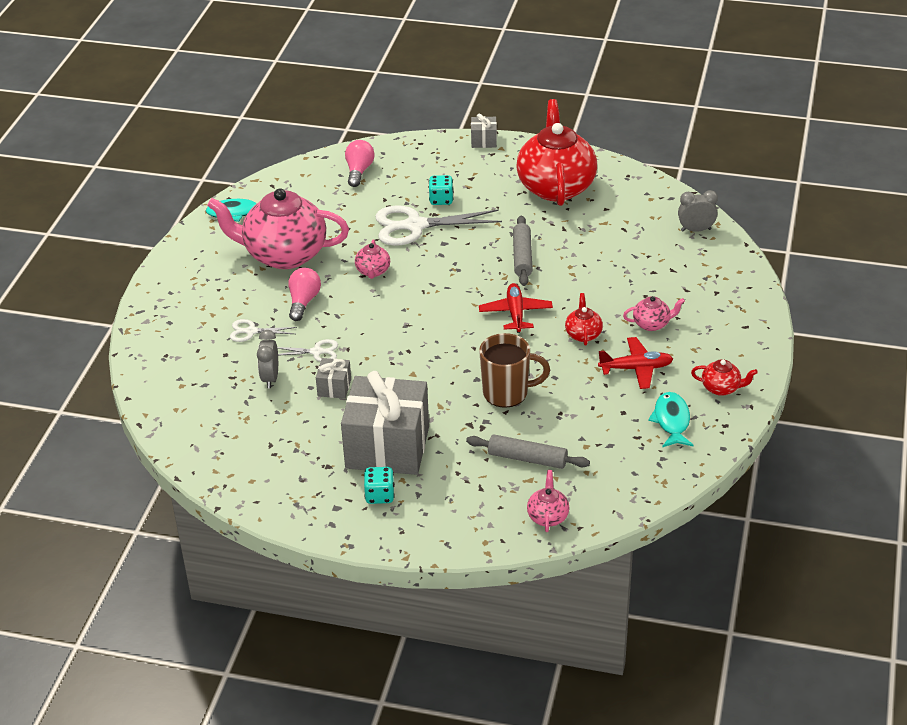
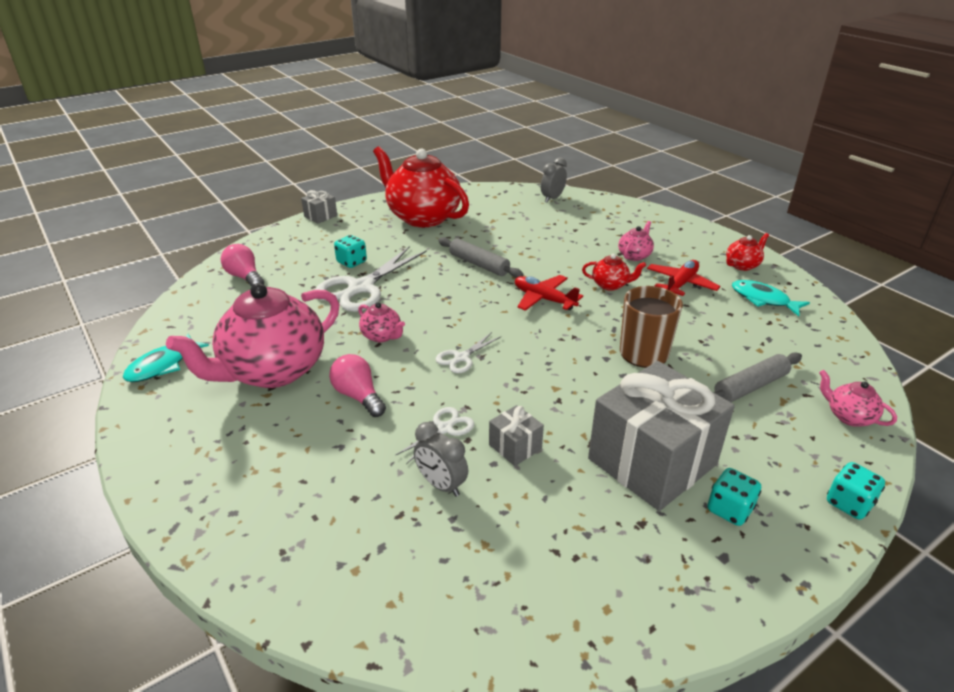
camera: 50 degrees left, 5 degrees down
(251, 331) = (348, 456): white scissors -> white scissors (461, 358)
(444, 543) = (849, 503): none -> turquoise dice
(583, 334) = (610, 285): red teapot -> red teapot turned 150 degrees clockwise

